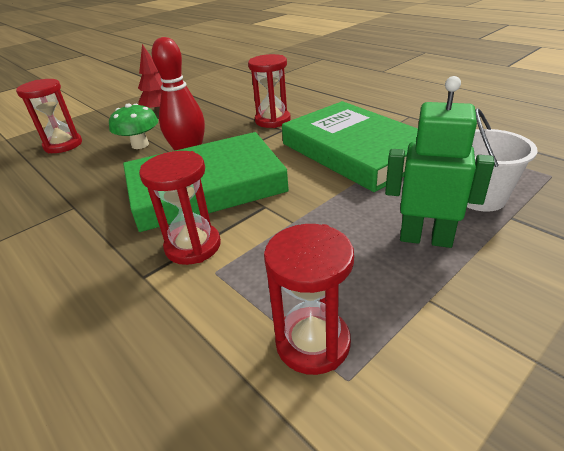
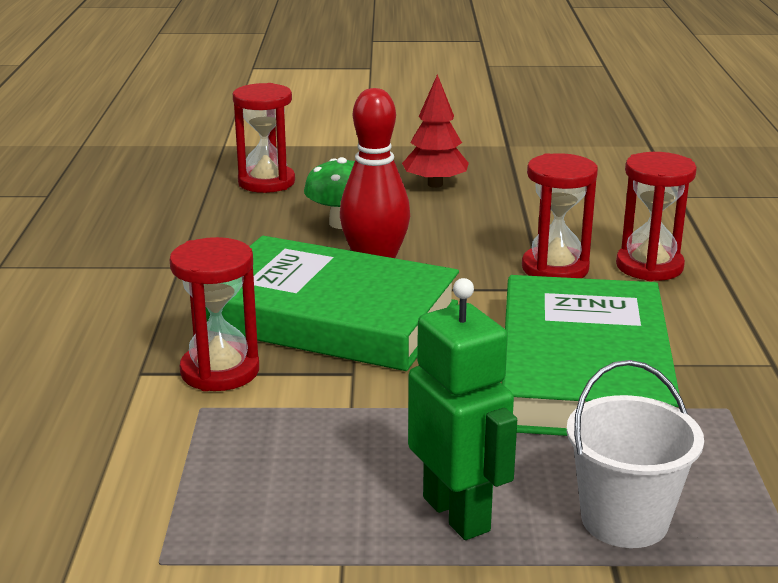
camera: 40 degrees right, 10 degrees down
(312, 343) = (180, 518): red hourglass -> red hourglass (649, 266)

